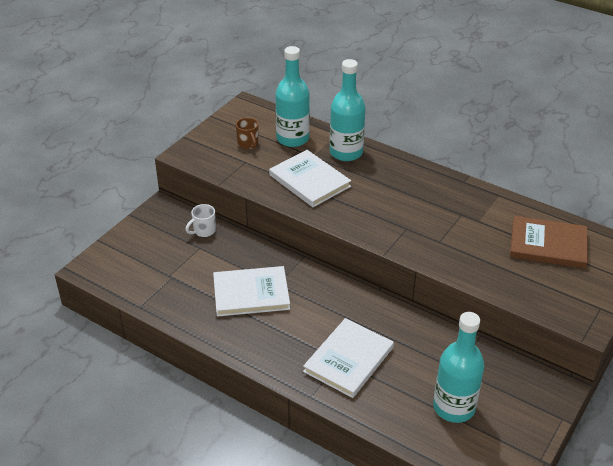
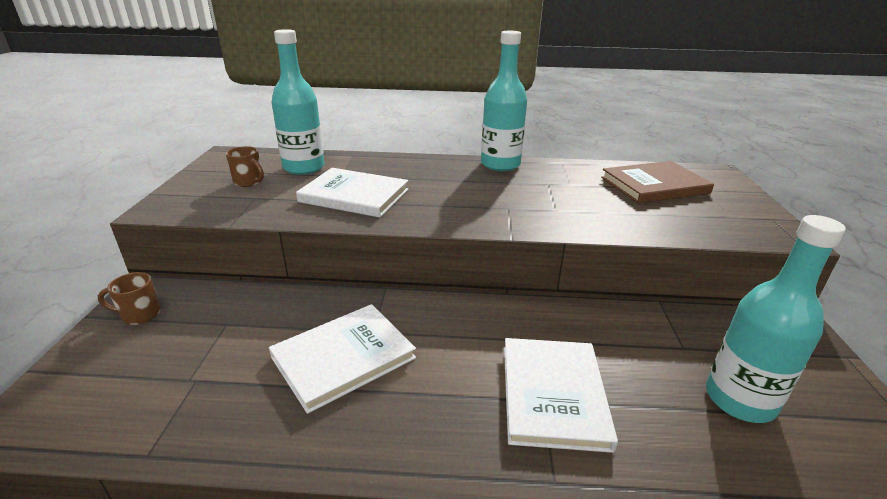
camera: 30 degrees left, 10 degrees down
(156, 224) = (139, 315): none -> brown mug
(203, 231) = (223, 302): white mug -> none
(346, 153) = (376, 166): turquoise bottle -> turquoise bottle (500, 164)

